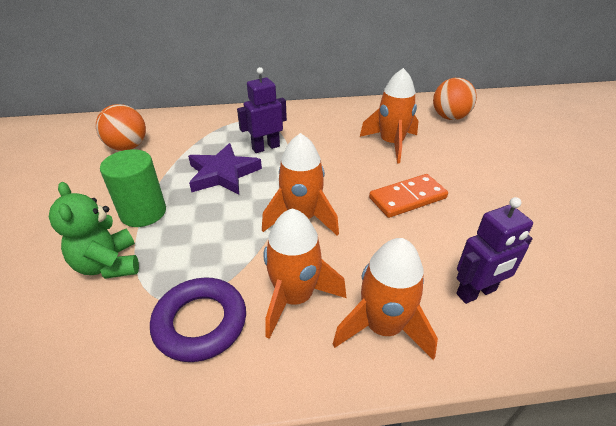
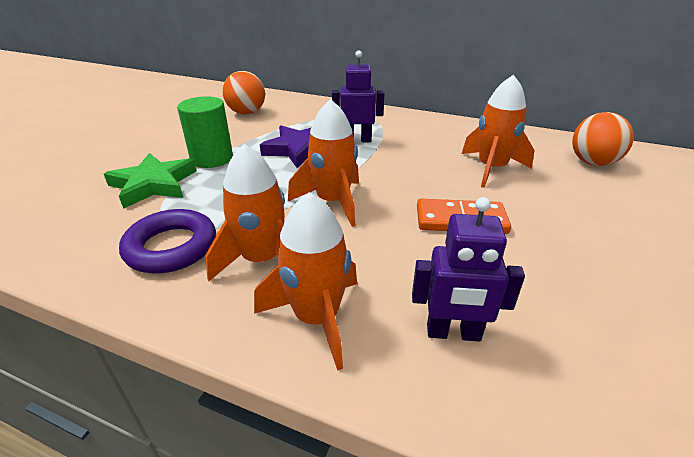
camera: 30 degrees right, 5 degrees down
(108, 264) = (153, 184): green teddy bear -> green star

